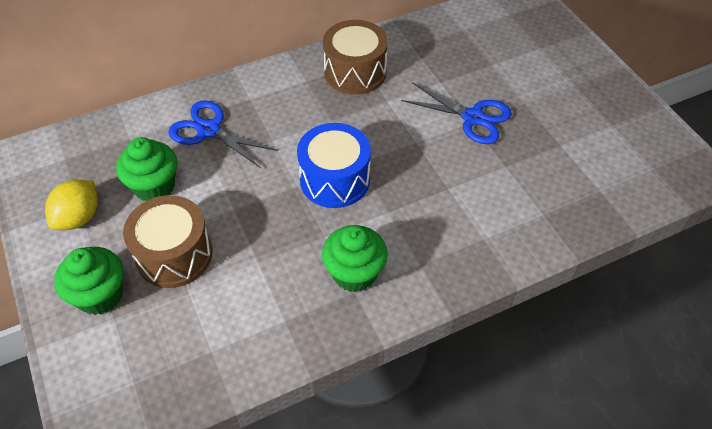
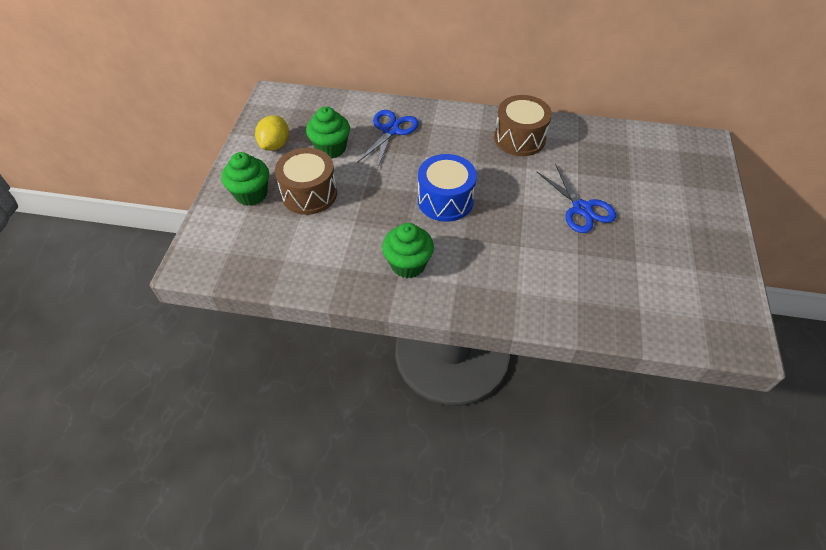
camera: 35 degrees right, 0 degrees up
(79, 218) = (275, 145): yellow lemon -> yellow lemon turned 45 degrees counterclockwise
(209, 130) = (391, 130): blue scissors -> blue scissors turned 45 degrees clockwise

